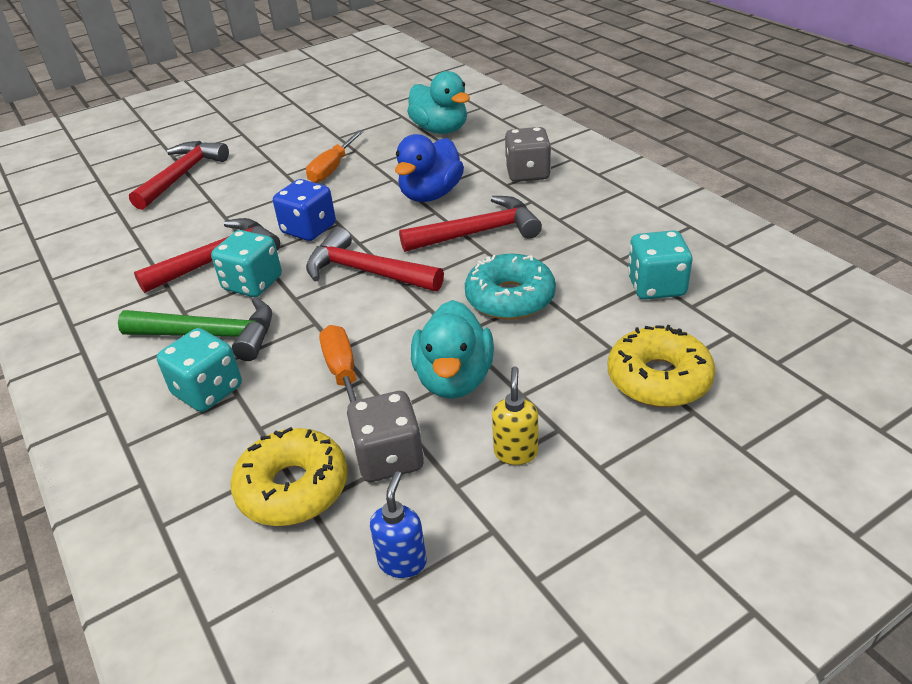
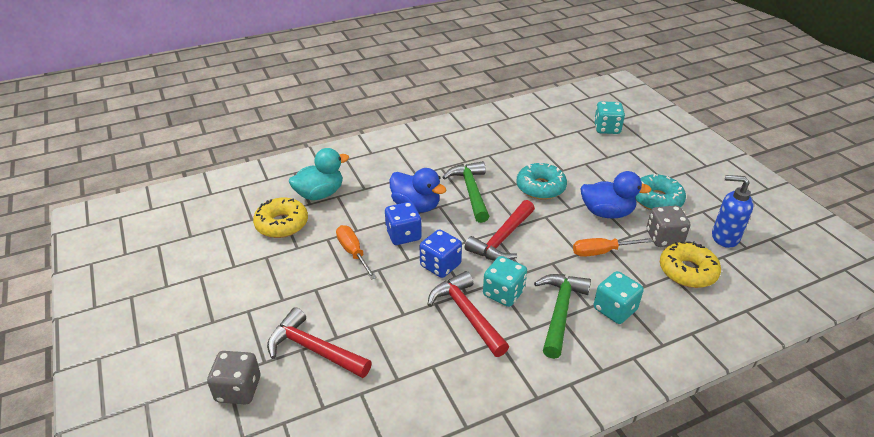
camera: 85 degrees left, 0 degrees up
(332, 169) = (353, 252): orange screwdriver -> orange screwdriver turned 150 degrees counterclockwise
(367, 195) = (403, 235): none -> blue dice
(402, 561) = (724, 237): blue soap dispenser -> blue soap dispenser, size x1.58
(454, 379) = (607, 213): turquoise duck -> blue duck
(478, 233) = (471, 191): red hammer -> green hammer
(516, 452) = (657, 199): yellow soap dispenser -> turquoise donut
(527, 173) = (406, 165): grey dice -> grey dice (238, 389)
(656, 286) = (539, 142): turquoise dice -> turquoise dice (607, 128)
(658, 379) = (608, 155): yellow donut -> yellow donut (282, 224)

